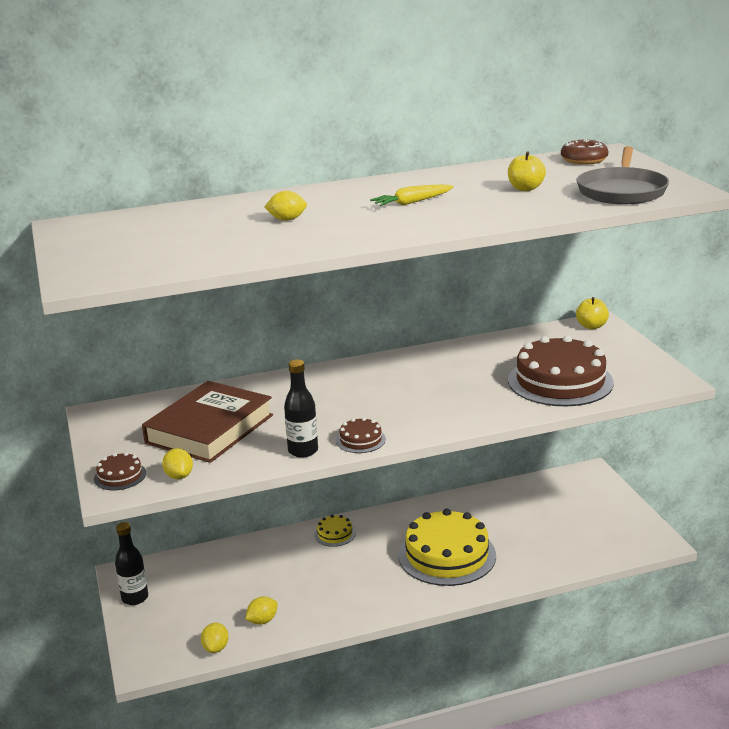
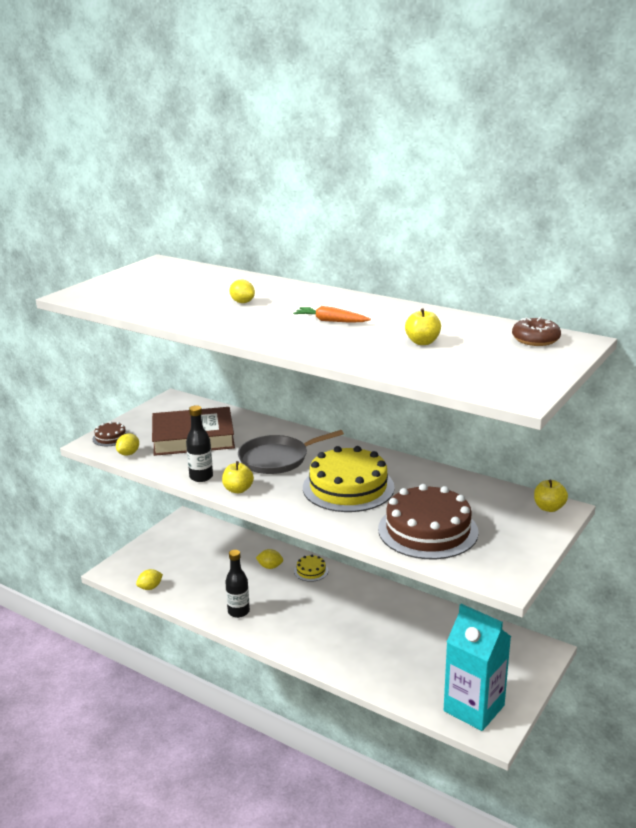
camera: 50 degrees right, 0 degrees up
(135, 598) = (166, 535): black bottle -> black bottle (238, 612)
(262, 621) = (192, 590): yellow lemon -> yellow lemon (270, 567)
(360, 440) = (238, 490): brown cake -> yellow apple
(412, 202) = (330, 321): yellow carrot -> orange carrot
(447, 555) = (344, 630): yellow cake -> yellow cake (348, 487)
(621, 537) = (474, 708): none -> turquoise carton
(622, 191) = (474, 373): grey pan -> grey pan (277, 459)

